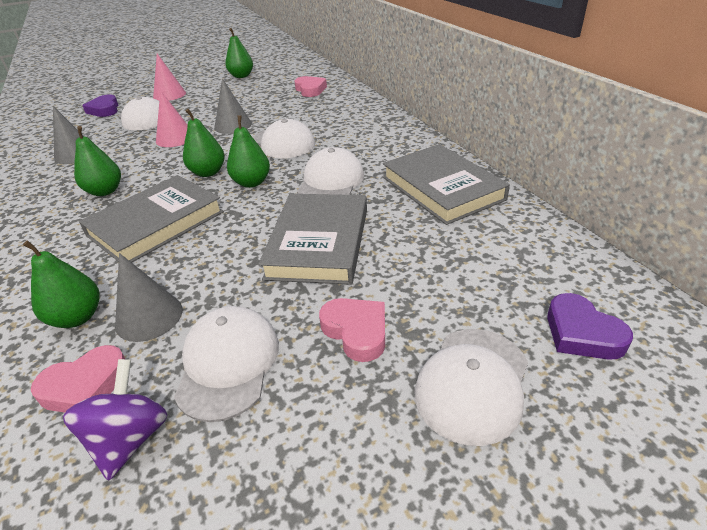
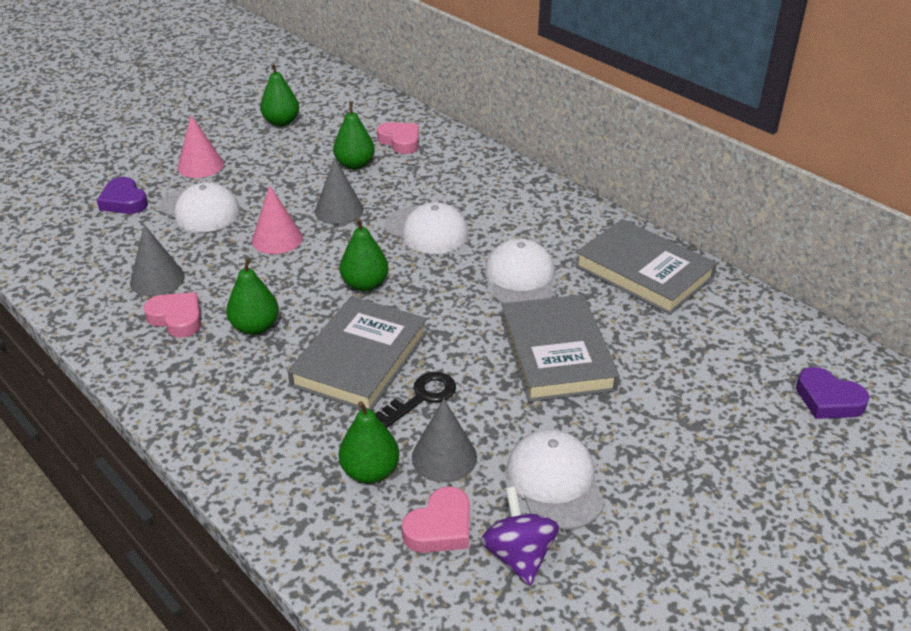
camera: 20 degrees left, 0 degrees up
(176, 261) = (422, 397): none -> black key
(252, 183) = (430, 292): green pear -> green pear (355, 165)
(356, 331) = (648, 433): pink heart -> pink heart (177, 318)
(472, 383) = (763, 456): white cap -> none

